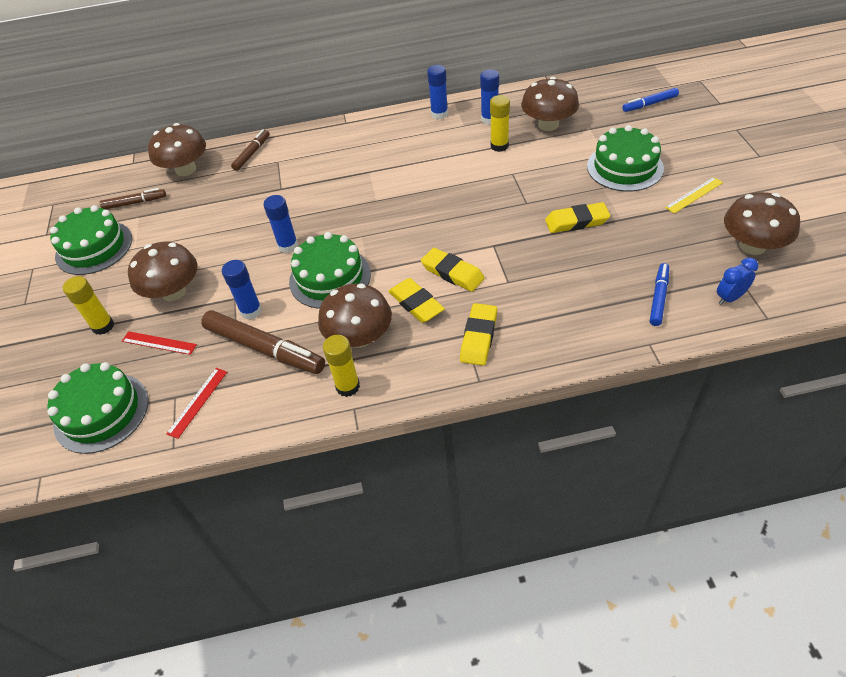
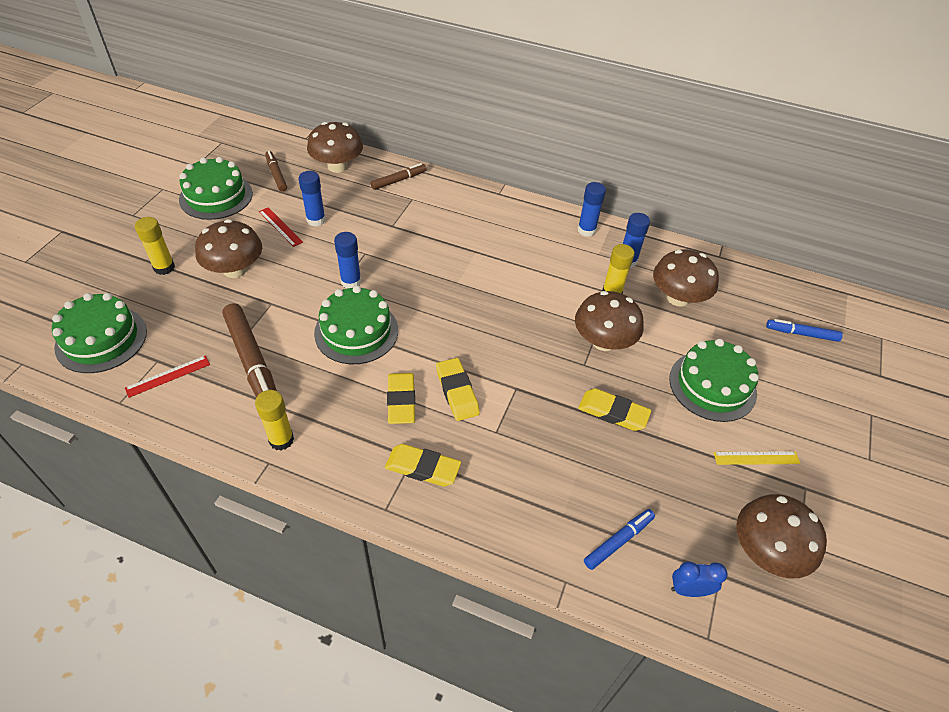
camera: 25 degrees right, 0 degrees up
(135, 203) = (276, 174): brown marker -> brown marker turned 135 degrees counterclockwise
(159, 343) = (187, 307): red ruler -> red ruler (280, 226)
(251, 311) = (273, 322): blue glue stick -> blue glue stick (316, 220)
(359, 337) = (330, 401): brown mushroom -> brown mushroom (603, 341)
(479, 337) = (422, 468): yellow eraser -> yellow eraser turned 60 degrees clockwise

